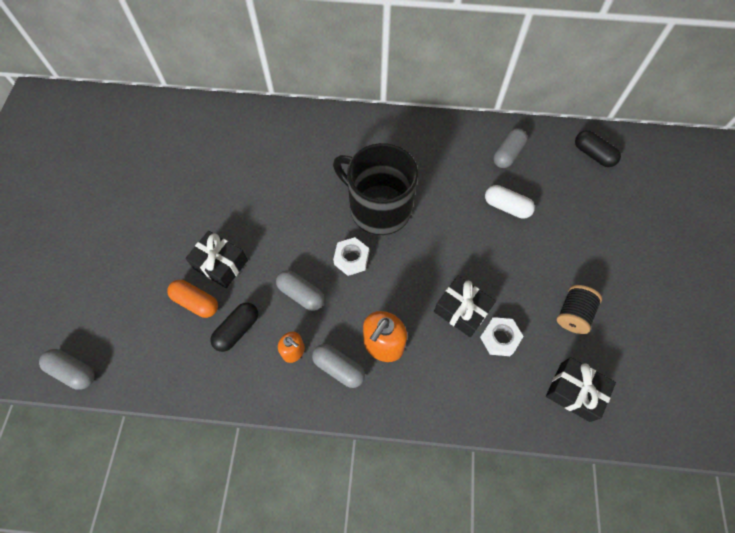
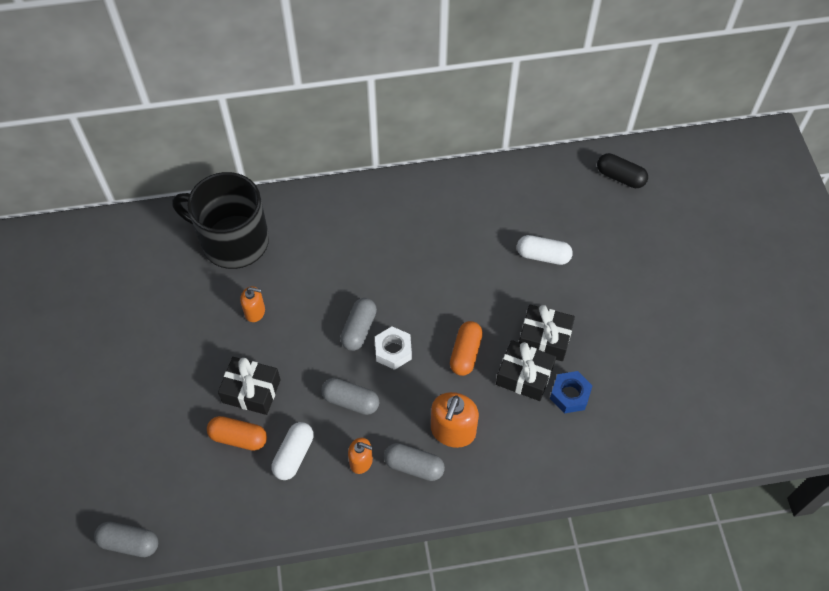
camera: 15 degrees left, 5 degrees down
(237, 330) = (294, 455): black capsule -> white capsule
(246, 198) = (255, 311): none -> orange soap dispenser
(378, 208) = (406, 289): black mug -> black mug (233, 241)
(414, 277) = (465, 353): none -> orange capsule
(499, 338) = (570, 395): white nut -> blue nut
(507, 154) = (529, 197): grey capsule -> grey capsule (359, 329)
(573, 314) = (637, 352): black spool -> none
(574, 392) = (656, 428): black gift -> black gift (544, 338)

